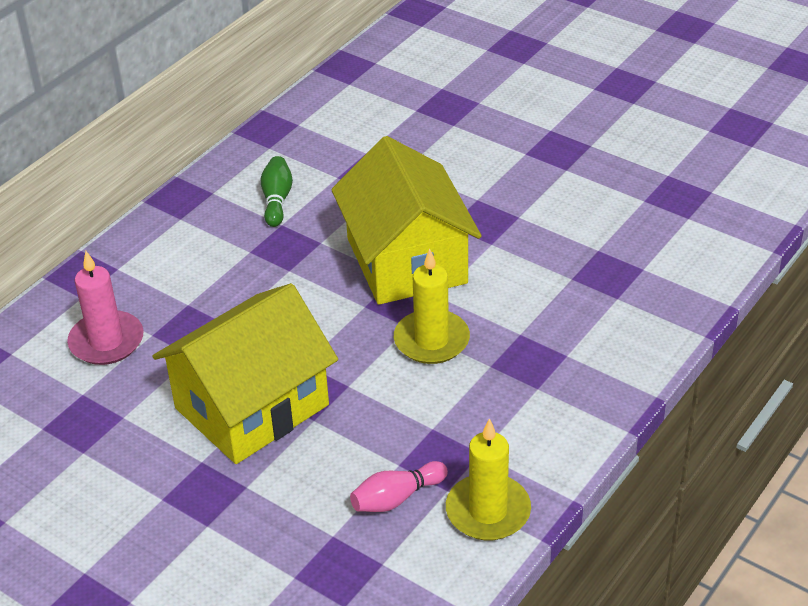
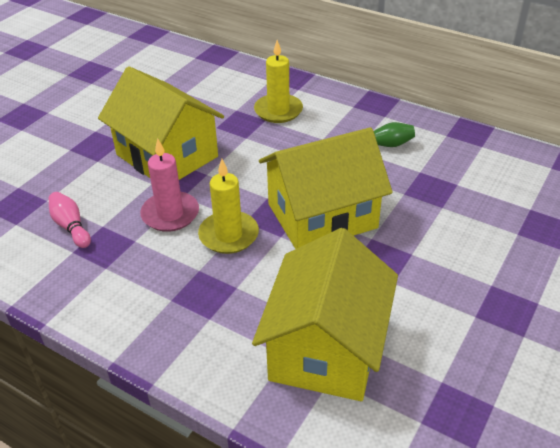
camera: 85 degrees right, 0 degrees up
(106, 341) = (230, 94): pink candle -> pink candle (170, 214)
(488, 511) = (46, 274): yellow candle -> yellow candle (278, 111)
(606, 269) = (326, 348): none -> yellow house

